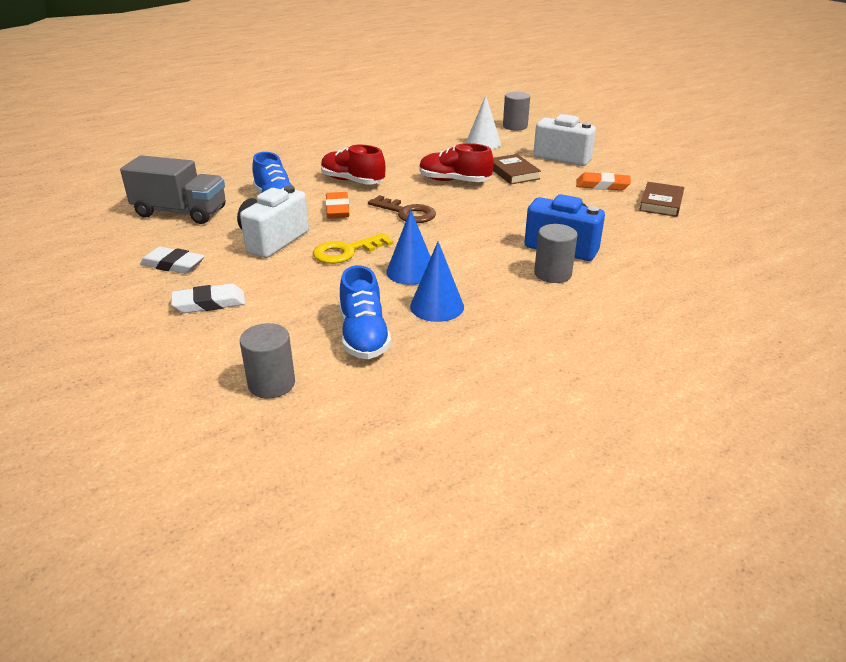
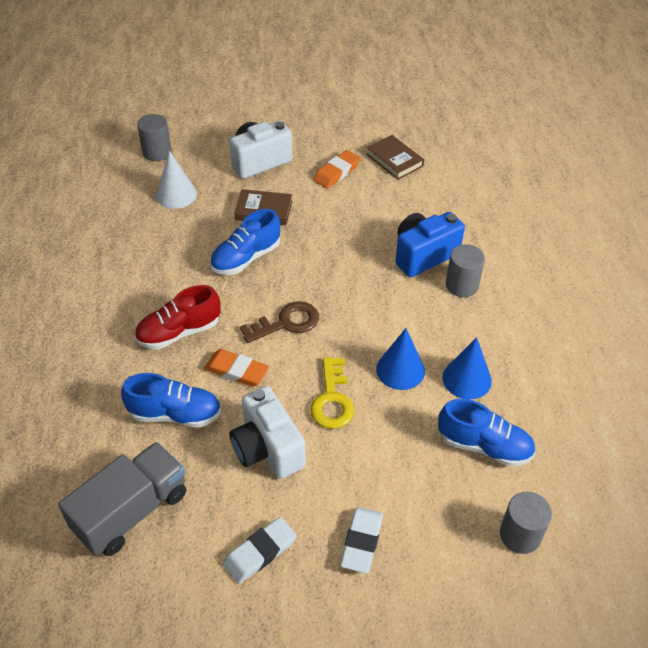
camera: 60 degrees left, 15 degrees up
(454, 181) = (246, 258): red shoe -> blue shoe

